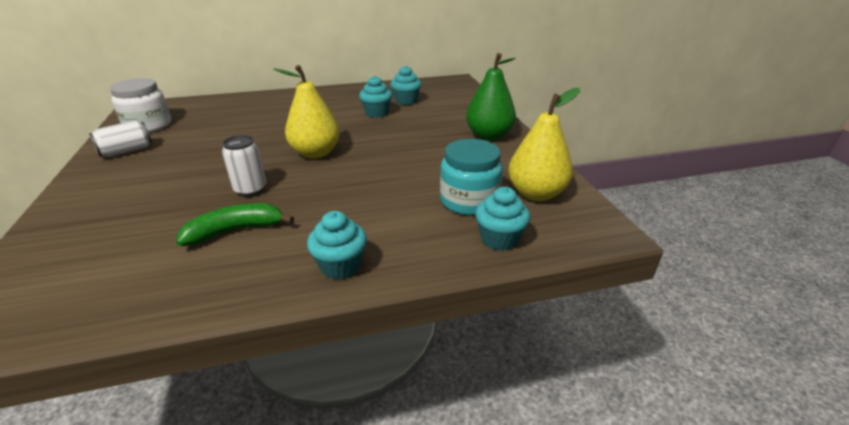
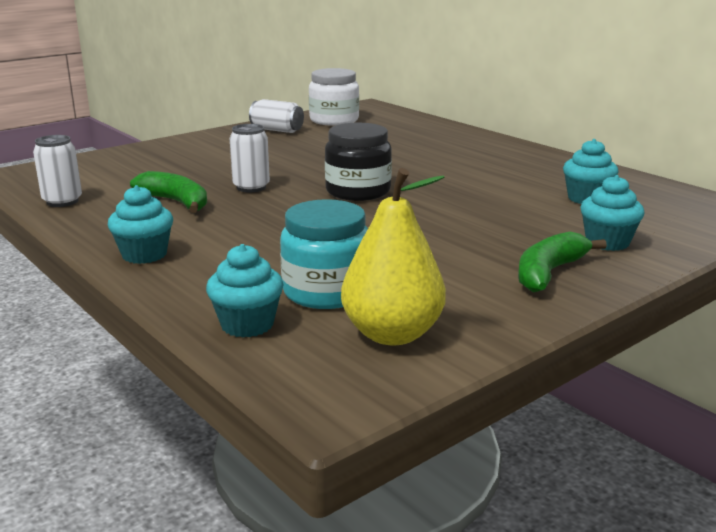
camera: 65 degrees right, 10 degrees down
(135, 303) = (62, 201): none -> white can
(316, 153) = (358, 191): yellow pear -> black jar
(376, 113) = (514, 192): turquoise cupcake -> turquoise cupcake (607, 242)
(489, 136) = (549, 272): green pear -> green banana

